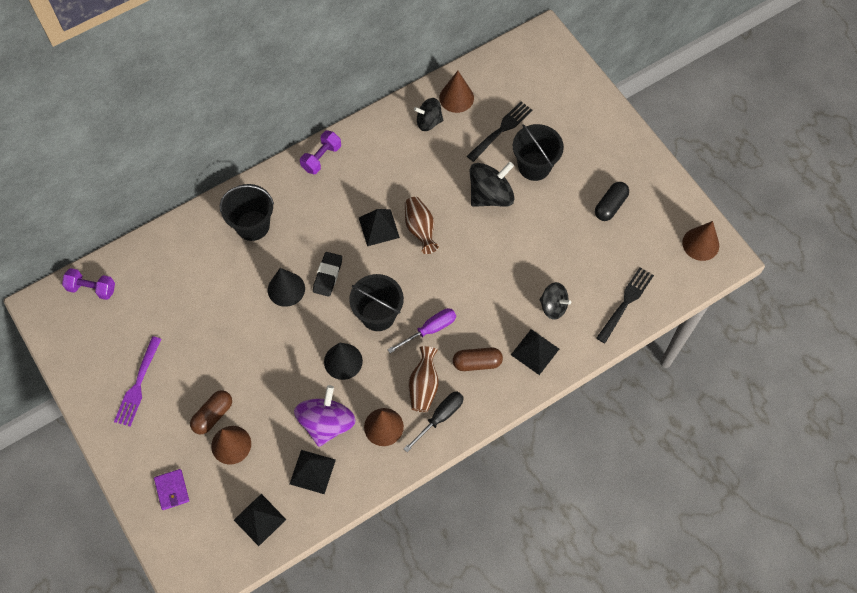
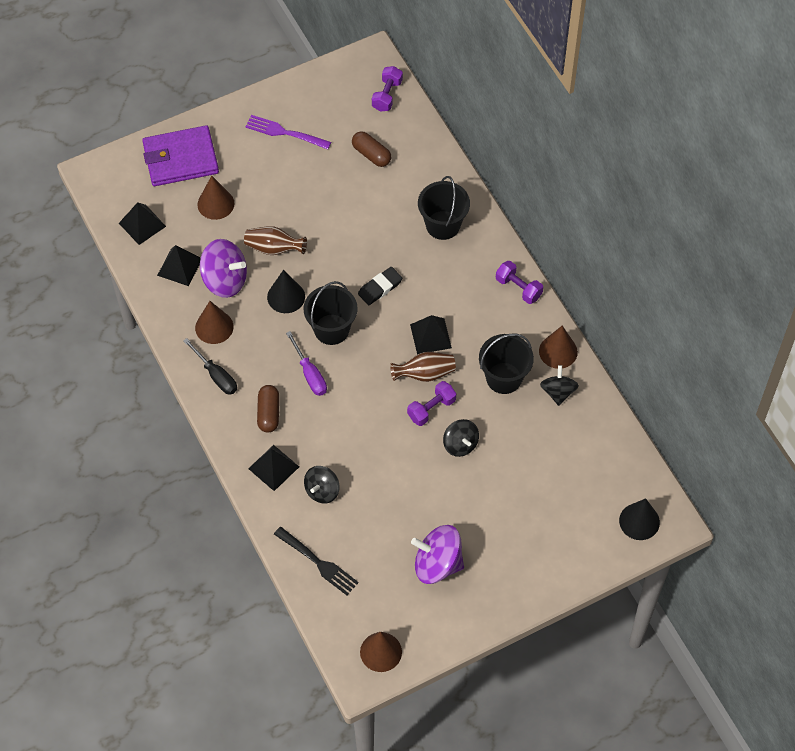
camera: 95 degrees right, 5 degrees down
(172, 490) = (181, 159): purple wallet -> purple wallet, size x2.17
(213, 415) = (246, 190): brown capsule -> brown capsule (371, 154)
(286, 289) = (369, 252): black cone -> black cone (639, 521)
(328, 275) = (380, 288): black eraser -> black eraser turned 60 degrees counterclockwise
(423, 386) = (250, 364): brown vase -> brown vase (274, 248)
(456, 98) = (588, 422): brown cone -> brown cone (558, 351)
(456, 221) = (431, 409): none -> purple dumbbell
(490, 195) = (460, 444): black spinning top -> black spinning top, size x0.63
(501, 130) = (542, 463): black fork -> none
(534, 166) = (494, 492): black bucket -> black bucket (504, 378)
(610, 206) = (437, 564): black capsule -> purple spinning top

